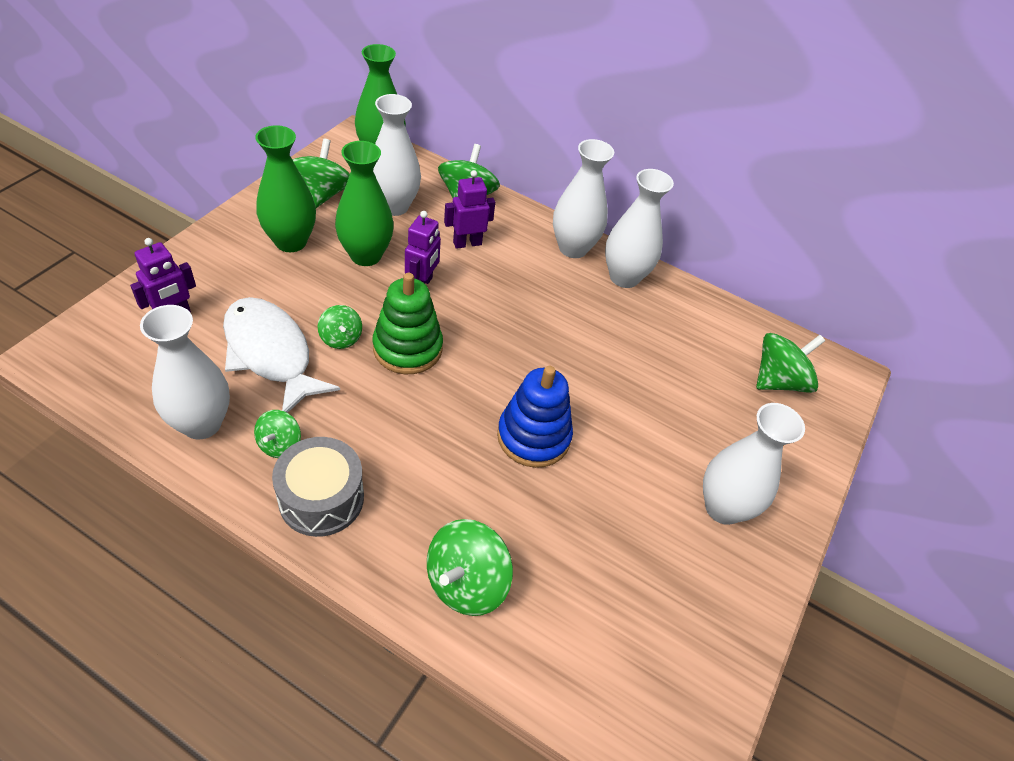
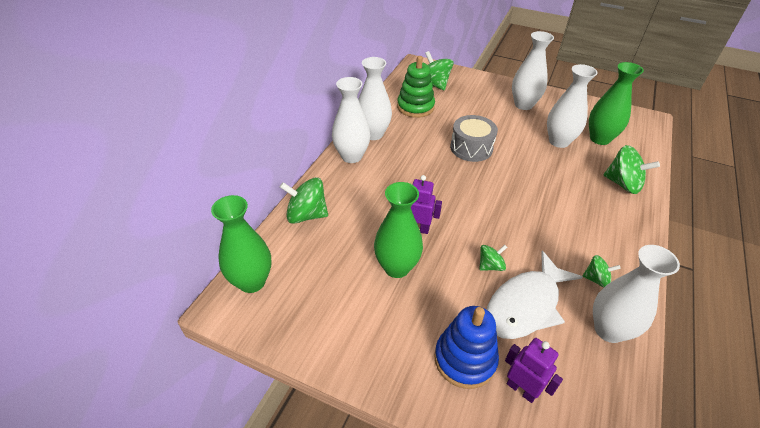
camera: 90 degrees left, 5 degrees down
(291, 242) = (397, 324): green vase -> green vase (599, 139)
(321, 498) = (618, 249): grey drum -> grey drum (471, 148)
(322, 194) = (323, 315): green spinning top -> none
(394, 206) = (328, 259): white vase -> white vase (559, 141)
(407, 348) = (482, 228): green stacking toy -> green stacking toy (415, 107)
(467, 243) = (363, 209): purple robot -> none
(533, 437) = (520, 166): blue stacking toy -> blue stacking toy (465, 359)

